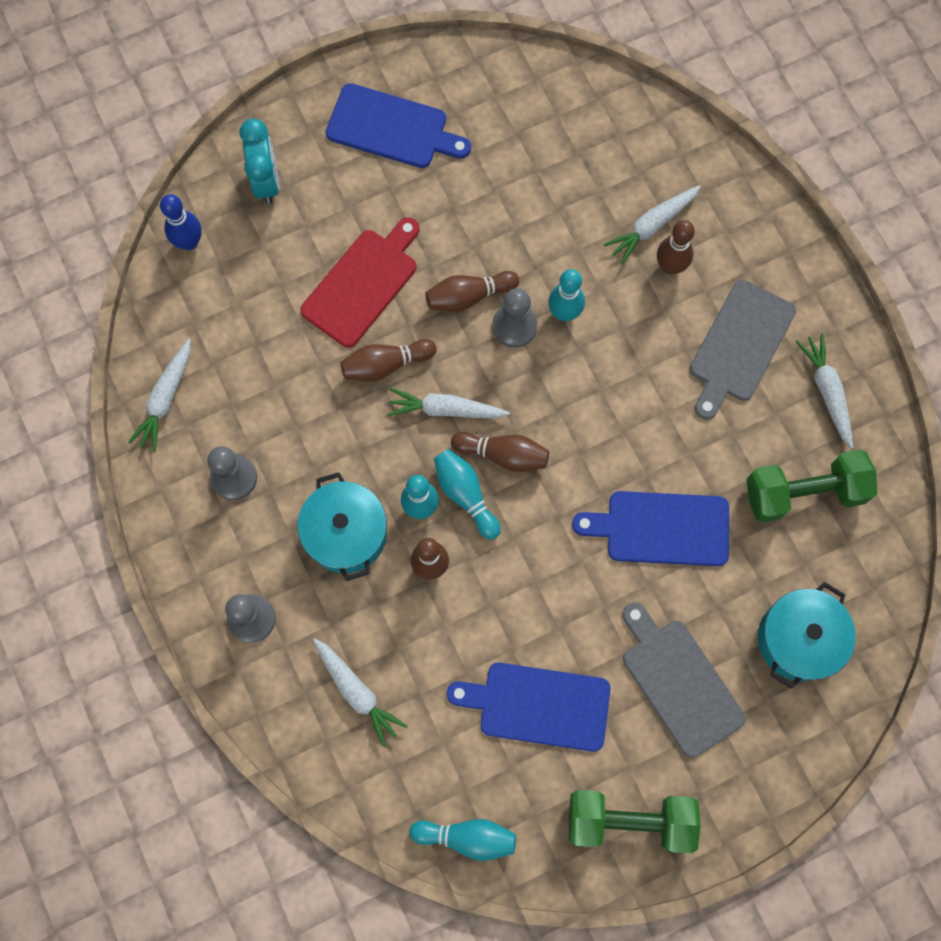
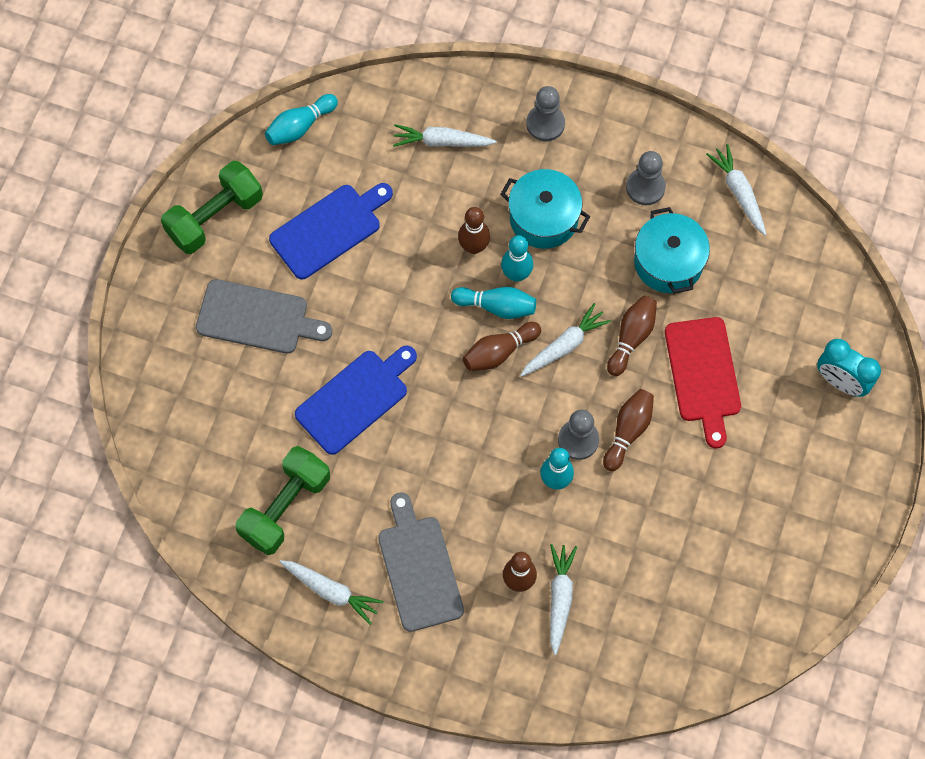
camera: 135 degrees right, 5 degrees down
(189, 242) = (840, 296): blue bowling pin -> none
(392, 128) = (804, 499): blue cutting board -> none
(798, 639) = (206, 410): turquoise pot -> turquoise pot (668, 262)

